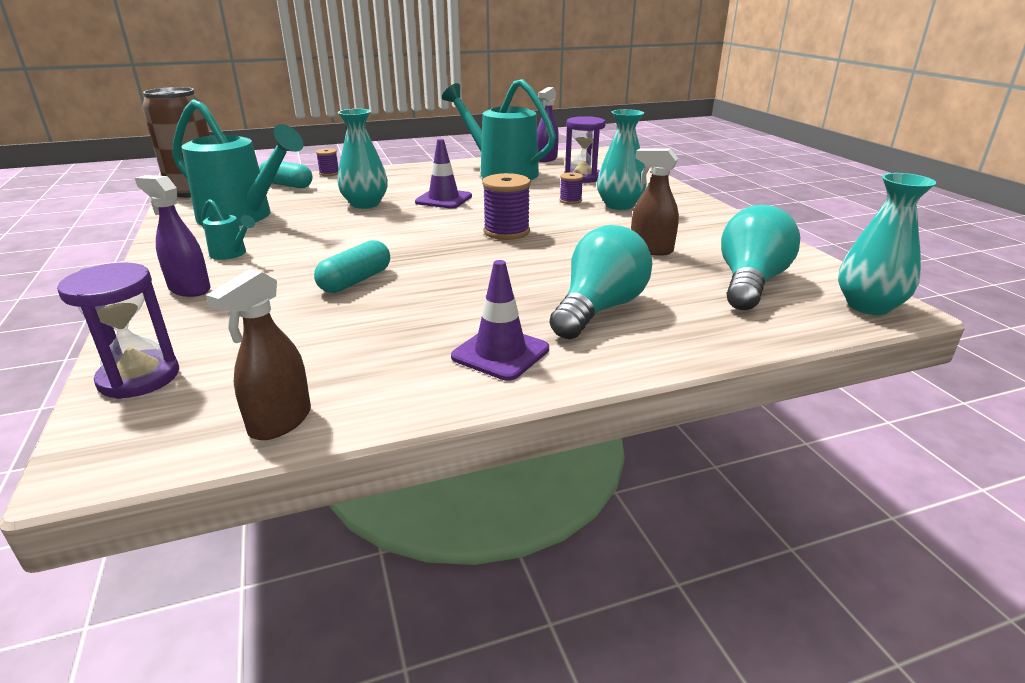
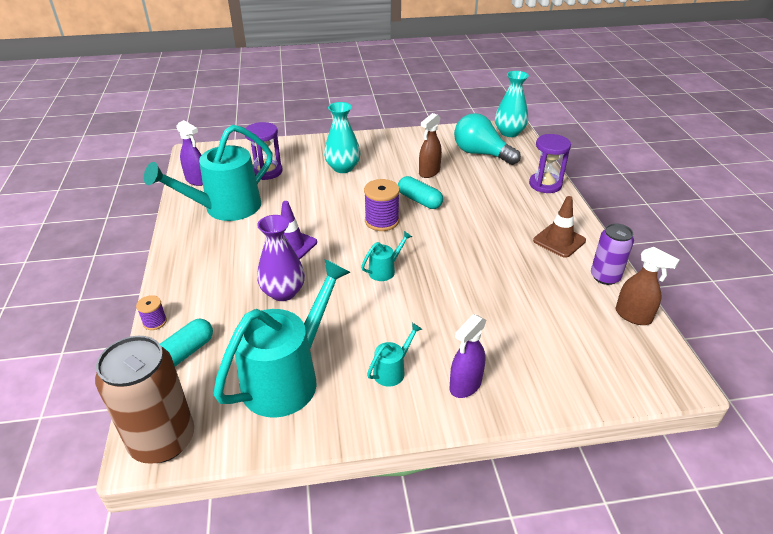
camera: 80 degrees left, 10 degrees up
(139, 377) = (598, 383): purple hourglass -> purple hourglass (545, 184)
(355, 281) = (460, 294): turquoise capsule -> turquoise capsule (419, 200)
(365, 204) = (283, 292): turquoise vase -> purple vase
(396, 397) = (605, 277): none -> purple can
(404, 240) = (385, 270): none -> turquoise watering can
(500, 353) = (559, 241): purple traffic cone -> brown traffic cone
(570, 201) = (323, 185): purple spool -> none
(599, 309) = (509, 203): turquoise light bulb -> none

